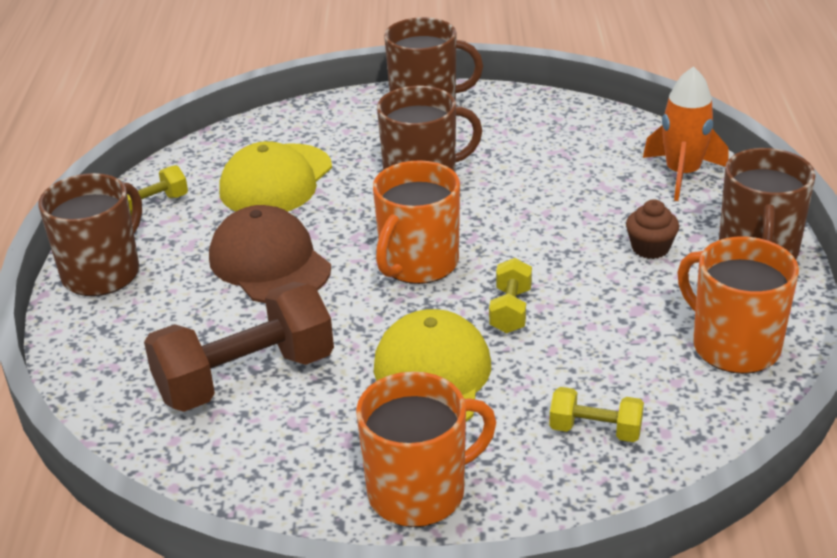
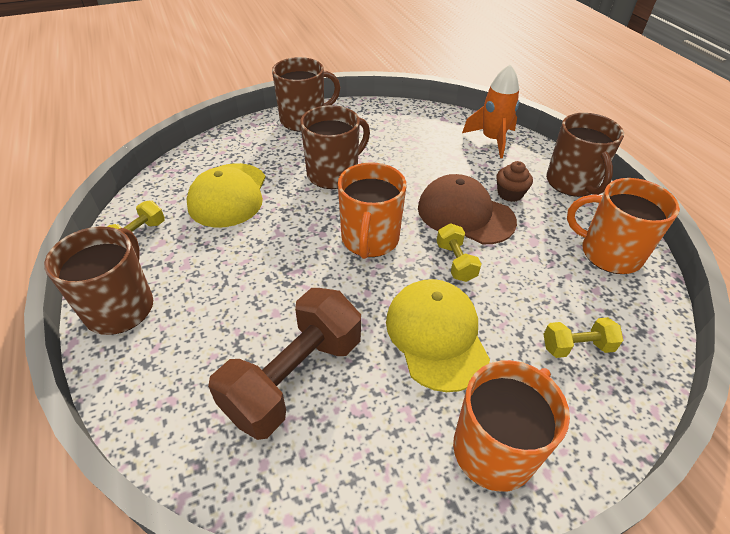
camera: 25 degrees left, 10 degrees up
(269, 263) = (259, 264): brown cap -> brown cap (465, 214)

